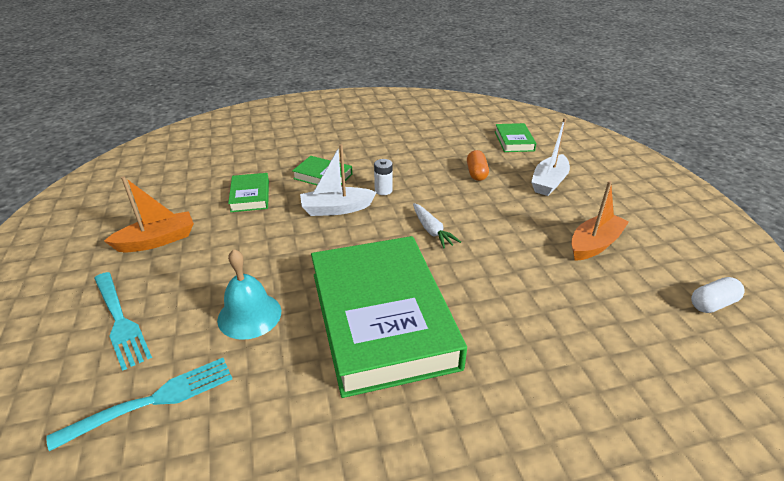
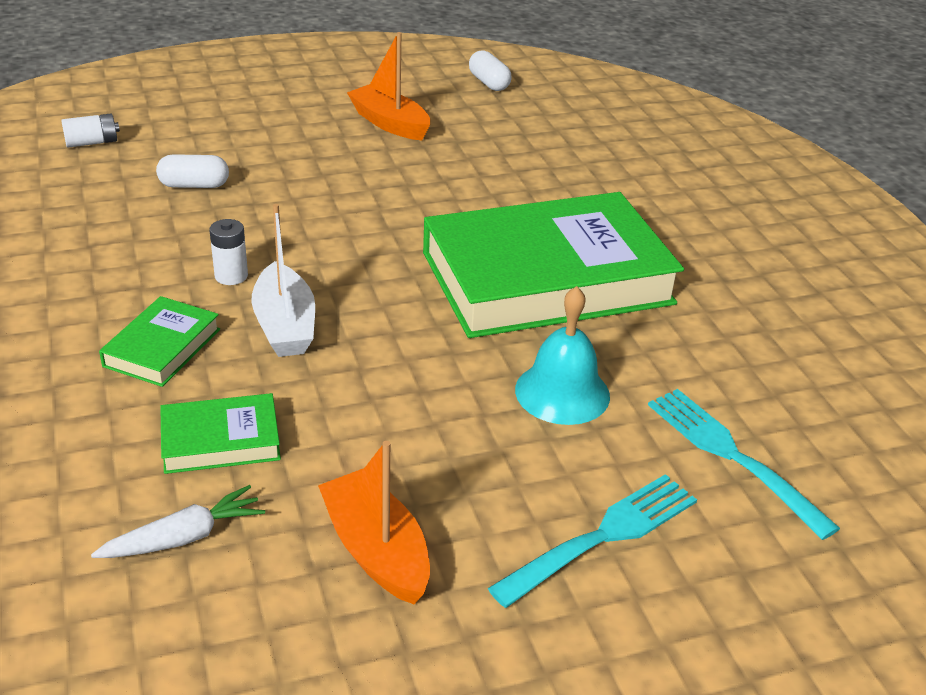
camera: 95 degrees left, 0 degrees up
(431, 230) = (355, 234): white carrot -> white carrot (183, 537)
(476, 173) = (194, 185): orange capsule -> white capsule
(514, 141) = (92, 142): green book -> white battery
(549, 182) = (236, 131): white boat -> none

